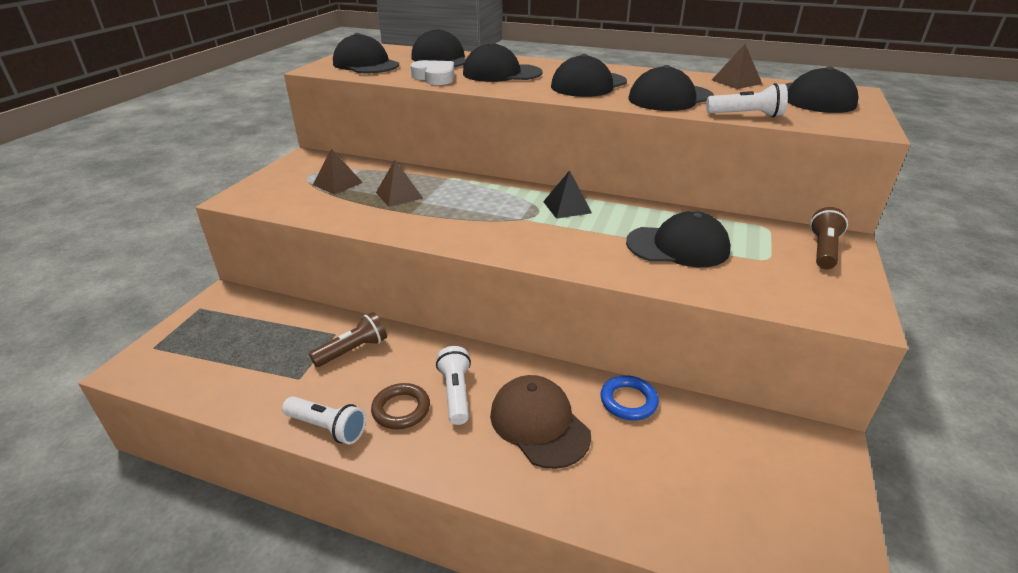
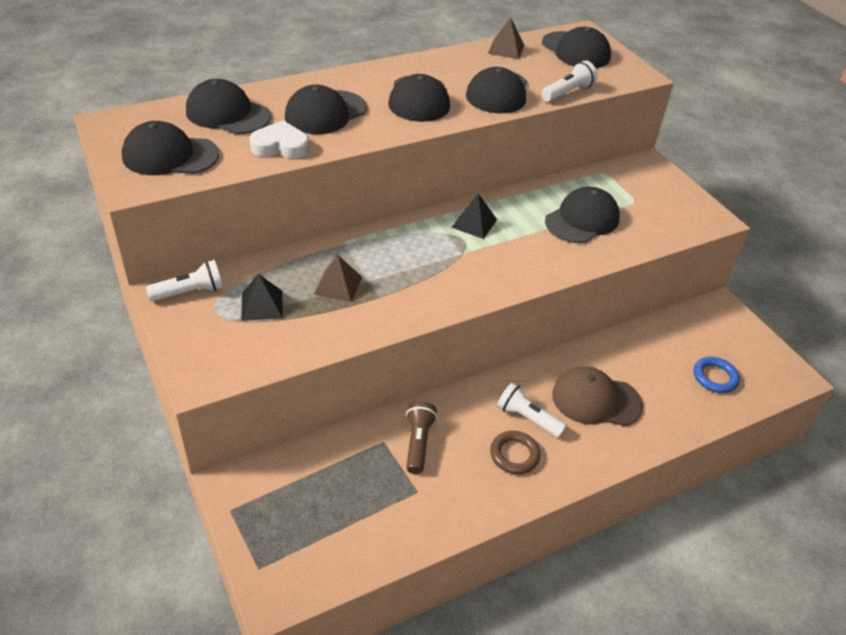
camera: 50 degrees left, 10 degrees up
(327, 428) = (492, 503): white flashlight -> white flashlight (190, 292)
(337, 183) = (262, 305): brown pyramid -> black pyramid
(628, 401) = (617, 349): blue ring -> blue ring (715, 377)
(823, 250) = (649, 176): brown flashlight -> none

